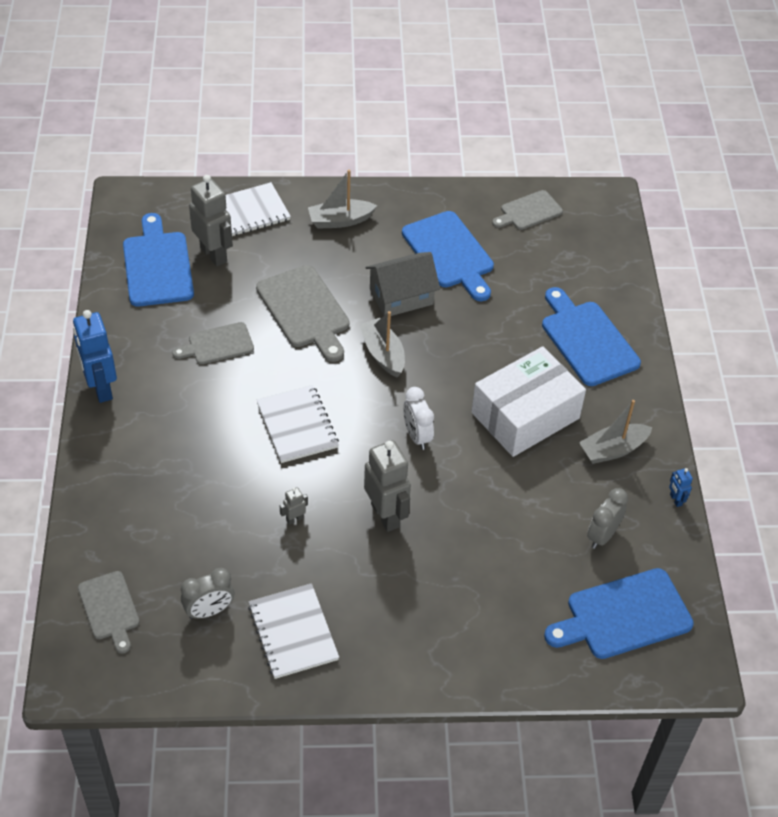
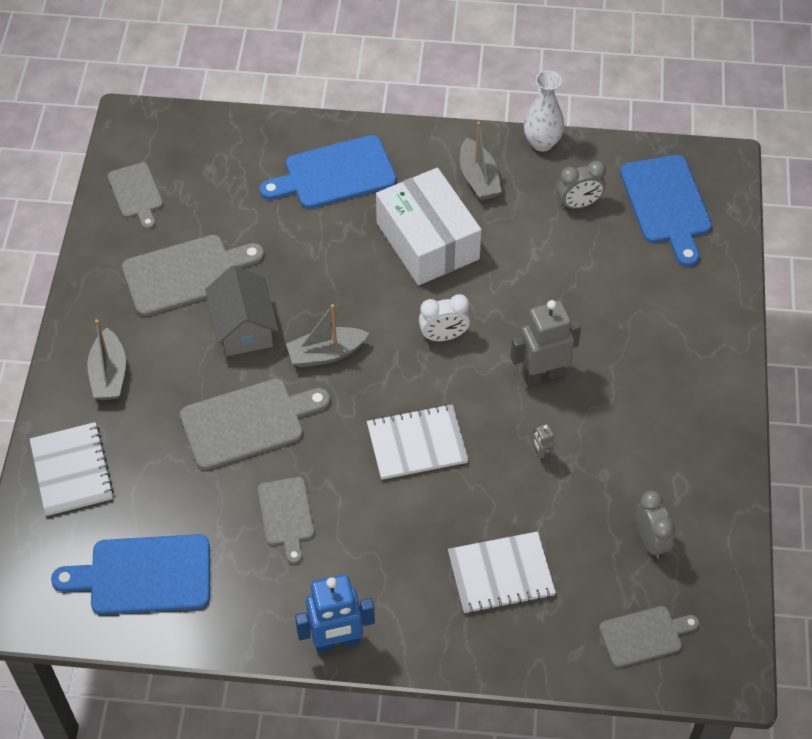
camera: 80 degrees left, 5 degrees up
(214, 254) = (137, 511): grey robot -> none
(293, 632) = (677, 467): white notebook -> white notebook (501, 574)
(449, 253) = (186, 274): blue cutting board -> grey cutting board
(602, 535) = (578, 204): grey clock -> grey clock turned 60 degrees counterclockwise
(675, 500) = (542, 143): blue robot -> white vase

